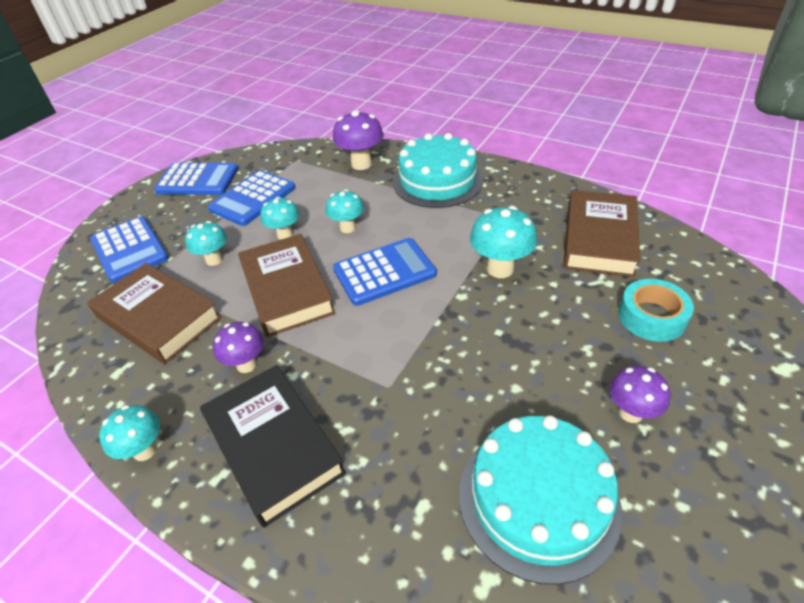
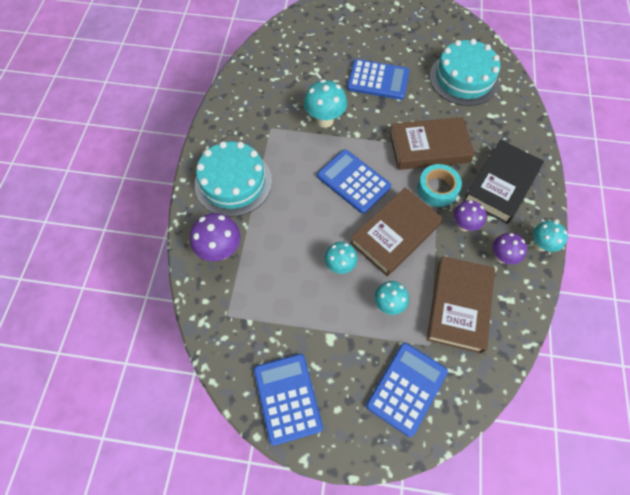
camera: 115 degrees left, 20 degrees up
(253, 198) = (301, 321): blue calculator -> blue calculator (378, 80)
(347, 228) = (315, 223): turquoise mushroom -> none
(599, 238) = (276, 77): brown book -> brown book (429, 147)
(630, 413) = (403, 54): purple mushroom -> purple mushroom (501, 257)
(651, 317) = (337, 50): turquoise tape -> turquoise tape (437, 189)

